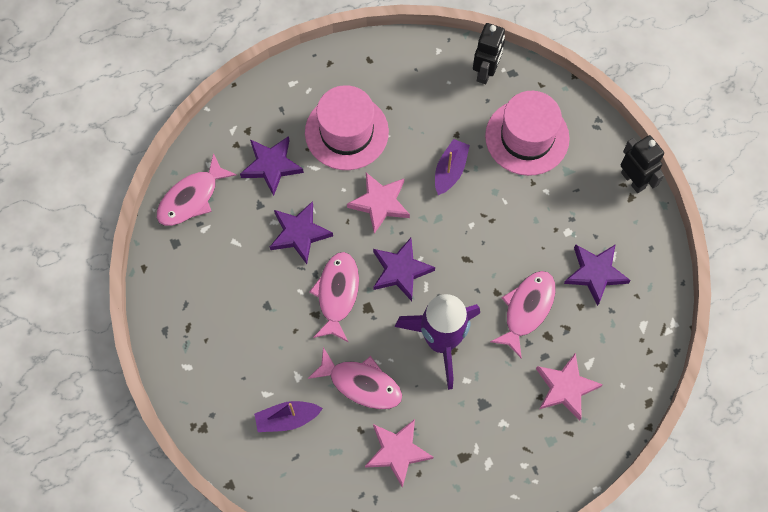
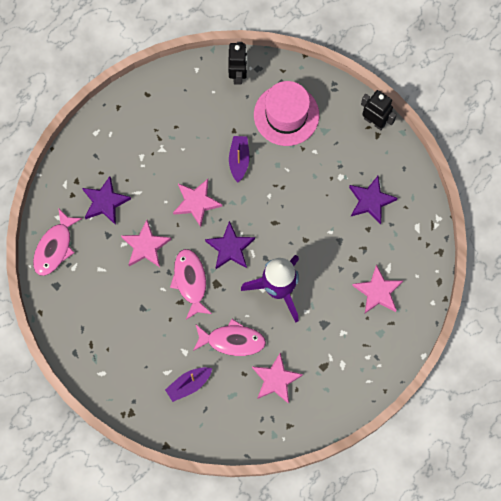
camera: 20 degrees left, 5 degrees up
(299, 233) = (146, 246): purple star -> pink star
(346, 132) = (151, 157): pink hat -> none
(526, 309) = (331, 245): pink fish -> none

